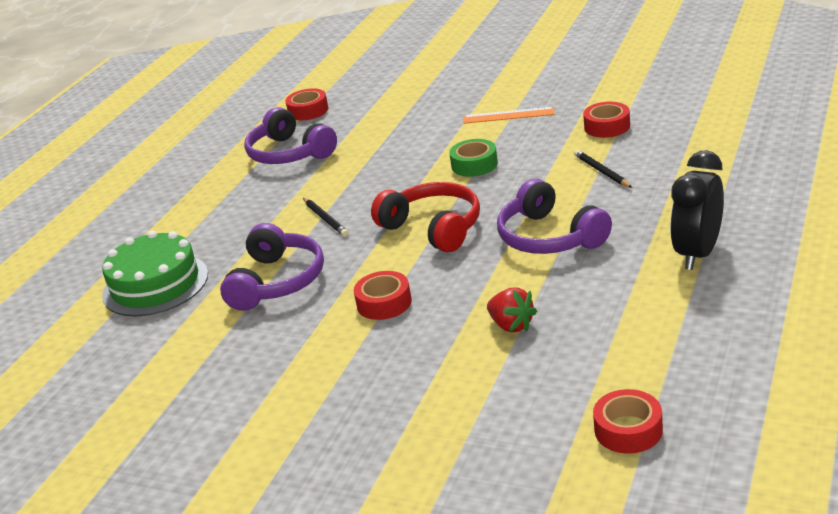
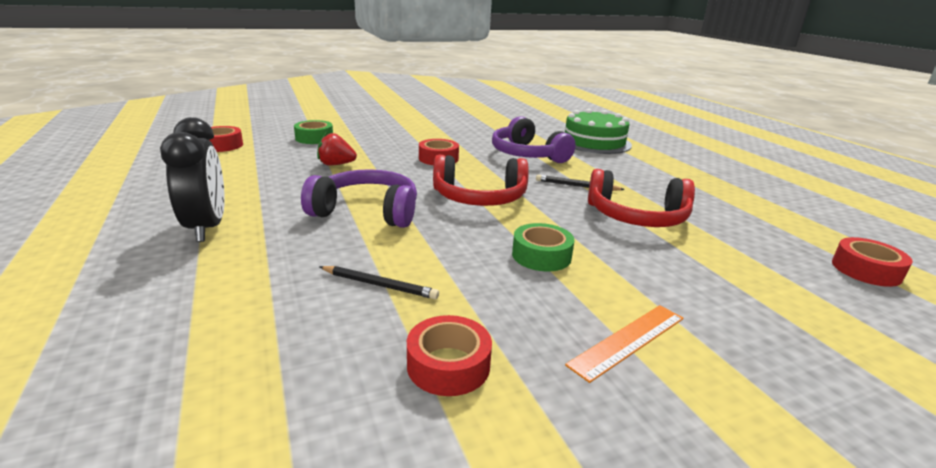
camera: 130 degrees right, 5 degrees down
(289, 153) = (740, 222): purple headphones -> none
(349, 176) = (636, 217): none -> red headphones
(481, 412) = (314, 138): none -> green tape

